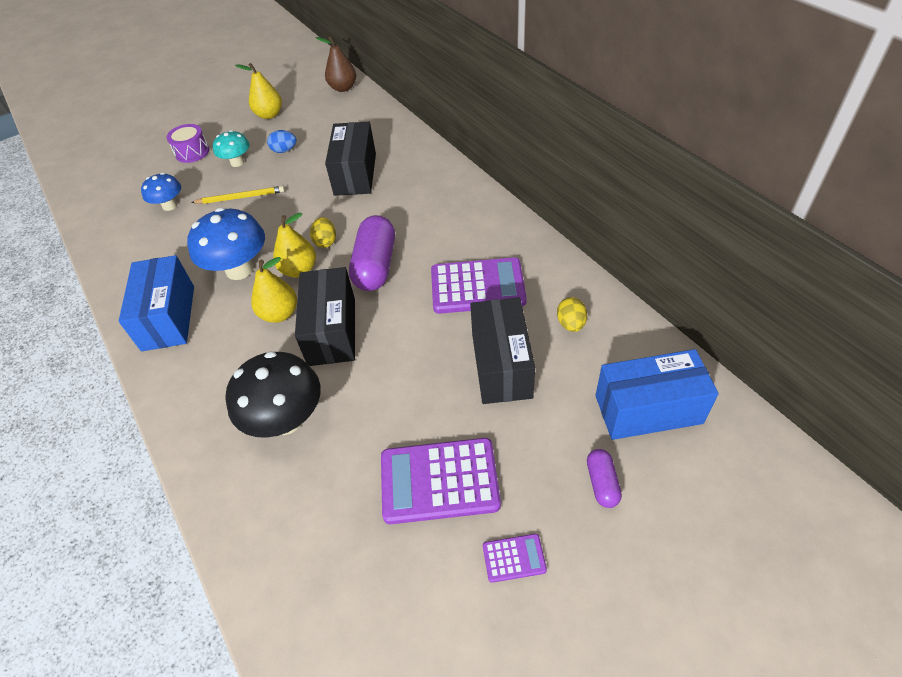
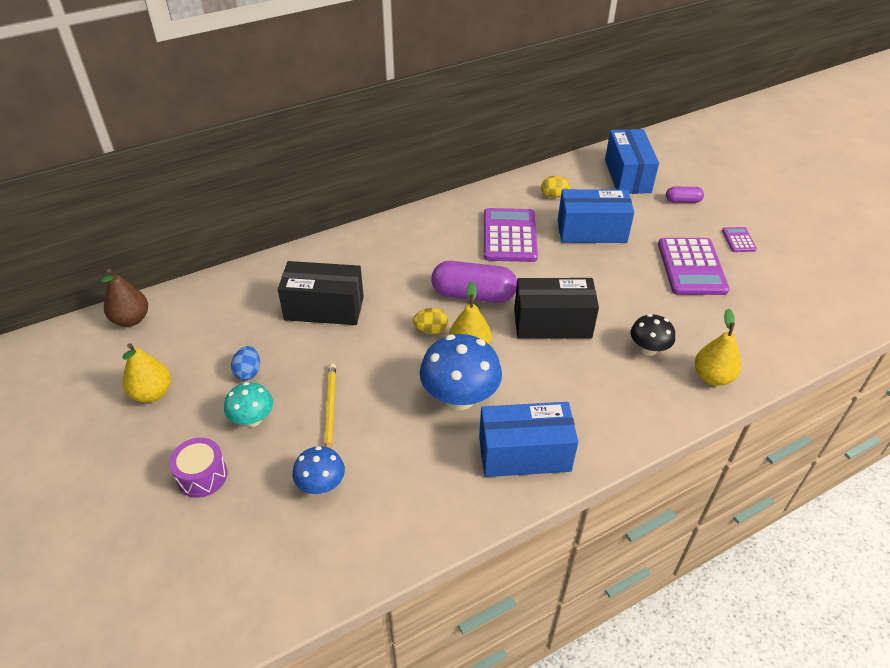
camera: 90 degrees left, 5 degrees down
(279, 314) = (528, 360): yellow pear -> yellow pear (712, 377)
(286, 420) = (648, 349): black mushroom -> black mushroom, size x0.58
(501, 365) = (591, 231): black box -> blue box

